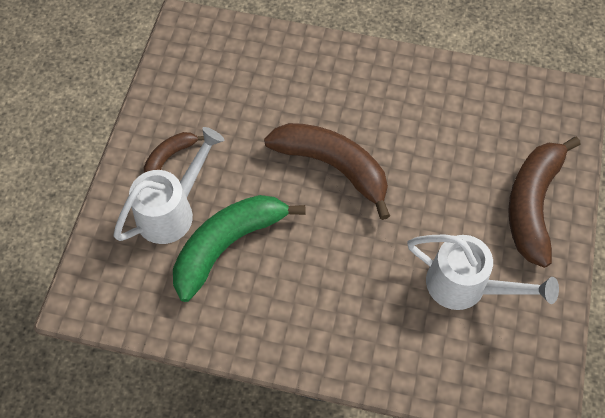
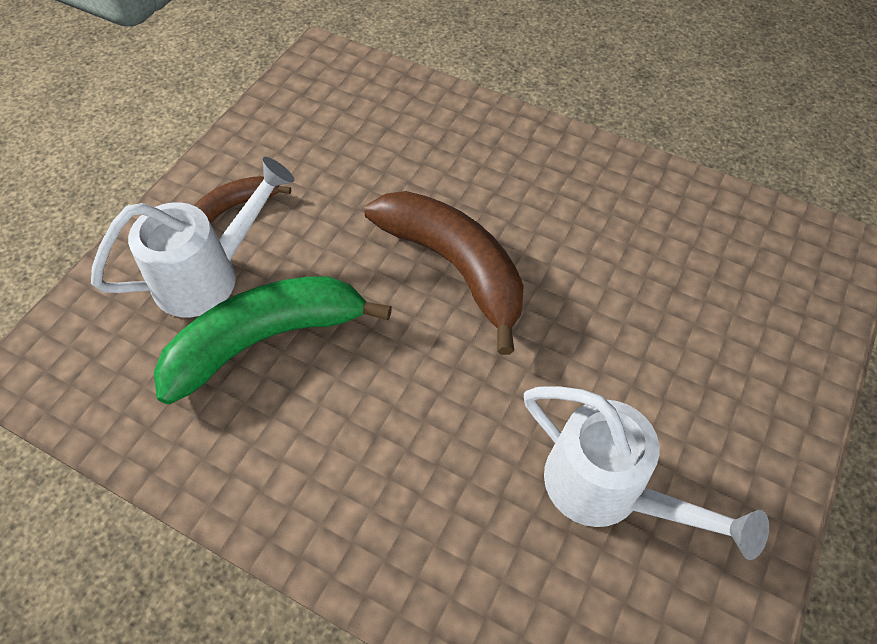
camera: 15 degrees right, 5 degrees down
(532, 204) = (747, 388): brown banana -> none

